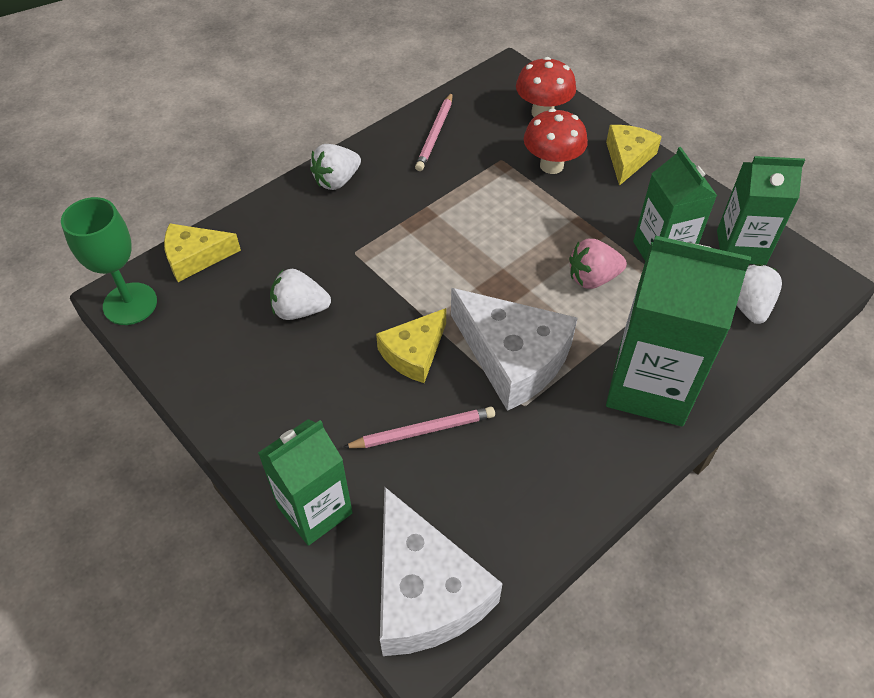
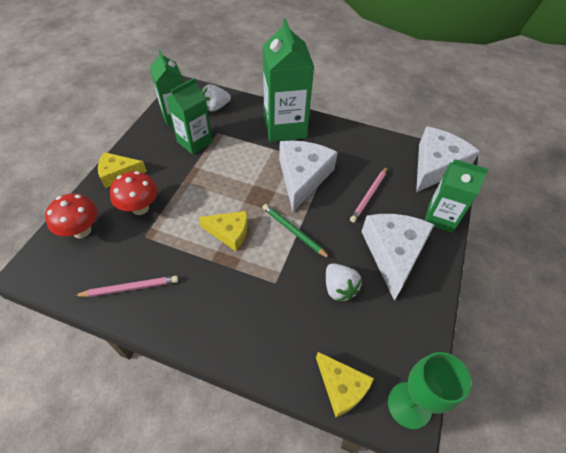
camera: 120 degrees left, 0 degrees up
(302, 400) = (393, 253): none -> white cheese
(337, 180) = (212, 331): white strawberry -> none
(414, 353) = (328, 218): yellow cheese -> yellow cheese (229, 233)
(416, 302) = (293, 231): none -> green pencil
(423, 431) = (369, 195): pink pencil -> pink pencil turned 105 degrees counterclockwise
(592, 278) = (229, 163): pink strawberry -> none

